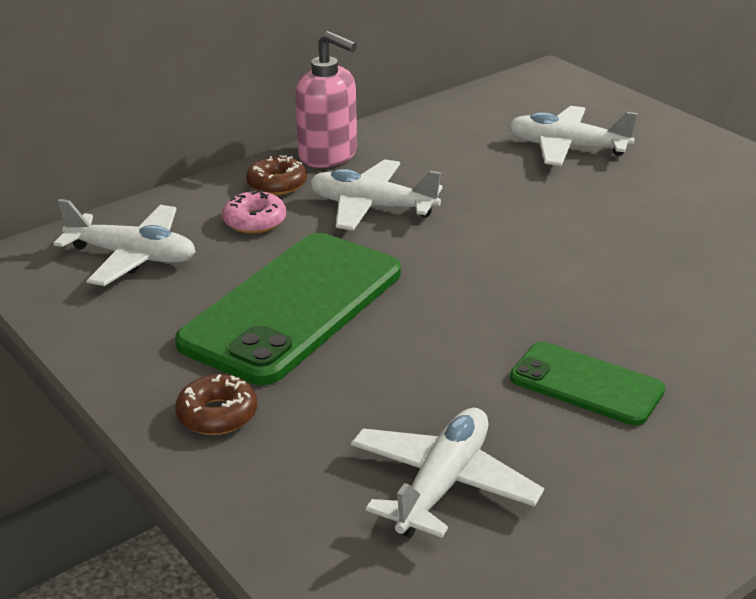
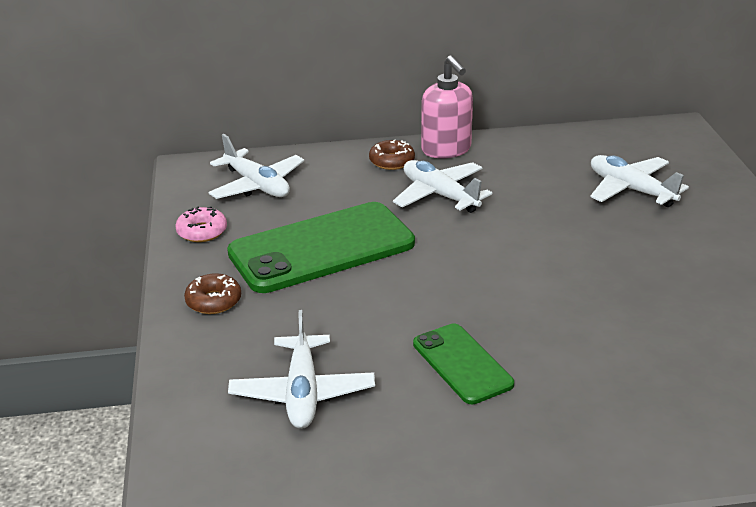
camera: 30 degrees right, 0 degrees up
(255, 221) = (353, 183): pink donut -> pink donut (202, 231)
(443, 484) = (302, 392): white plane -> white plane turned 120 degrees clockwise

